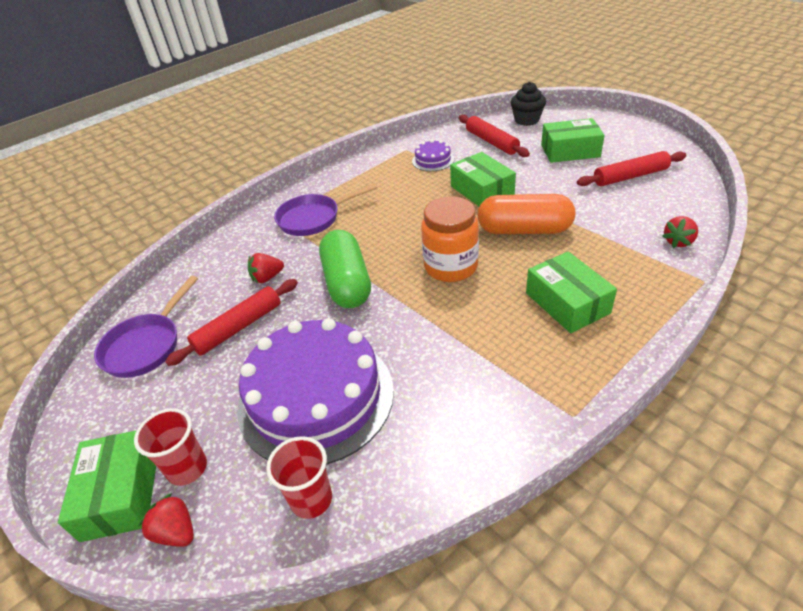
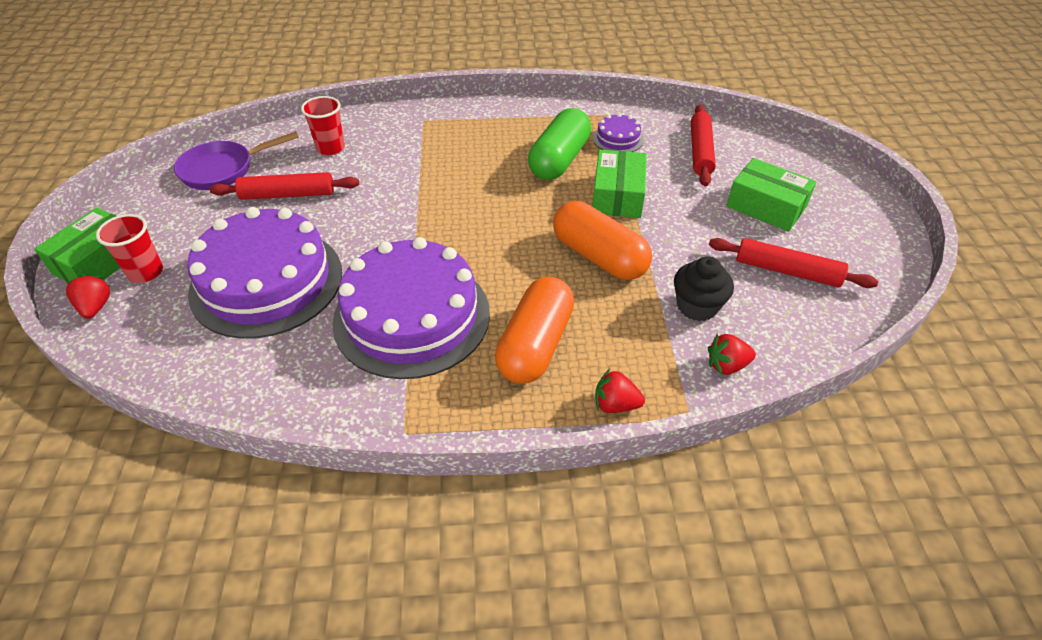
camera: 35 degrees right, 5 degrees up
(267, 278) = (353, 167): red strawberry -> red strawberry (615, 405)
(311, 499) = (178, 347): red cup -> red cup (330, 148)
(313, 218) = (447, 137): purple pan -> none
(347, 283) = (398, 209): green capsule -> green capsule (559, 160)
(451, 267) = (490, 248): orange jar -> none
(464, 342) = (412, 316): none -> purple cake
(526, 120) = (772, 147): black cupcake -> black cupcake (697, 306)
(567, 303) = (535, 345): green box -> orange capsule

